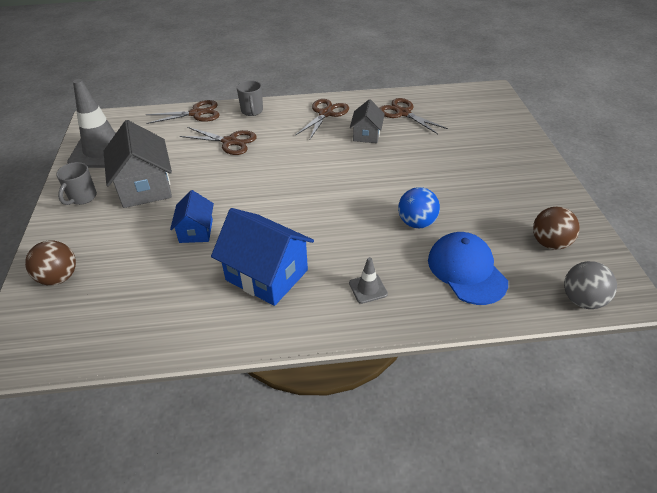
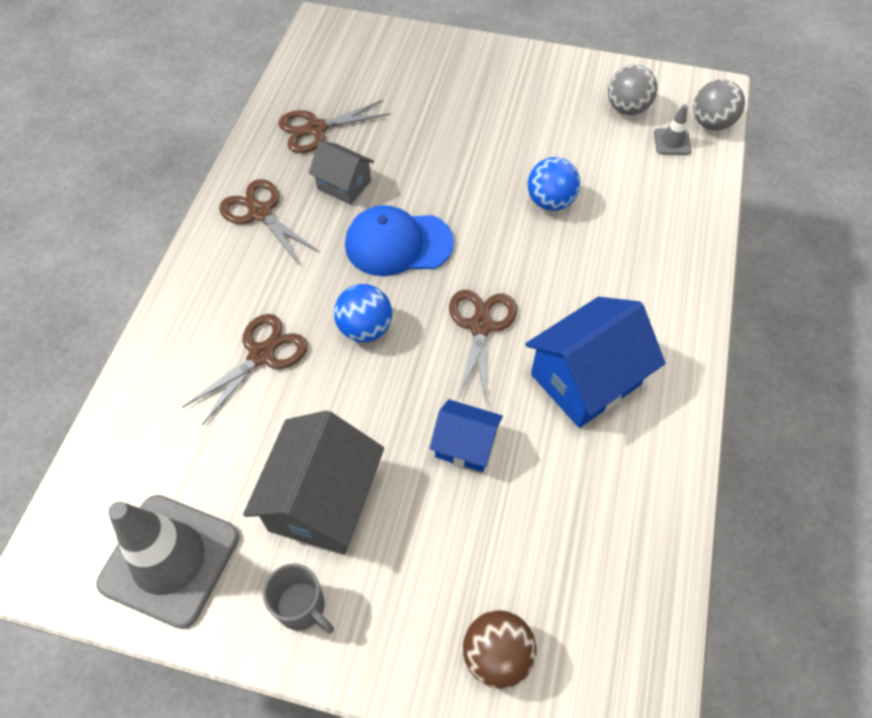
camera: 70 degrees left, 15 degrees up
(145, 187) = (322, 501): grey house -> grey house turned 75 degrees counterclockwise
(196, 113) = (141, 386): brown scissors -> brown scissors (480, 326)
(252, 111) = (189, 303): grey mug -> none
(263, 171) = (365, 328): none -> blue ball
(368, 288) = (642, 285): grey traffic cone -> grey traffic cone (672, 142)
(466, 270) = (643, 190): blue cap -> blue cap (398, 244)
(550, 243) = (627, 108): brown ball -> grey ball

